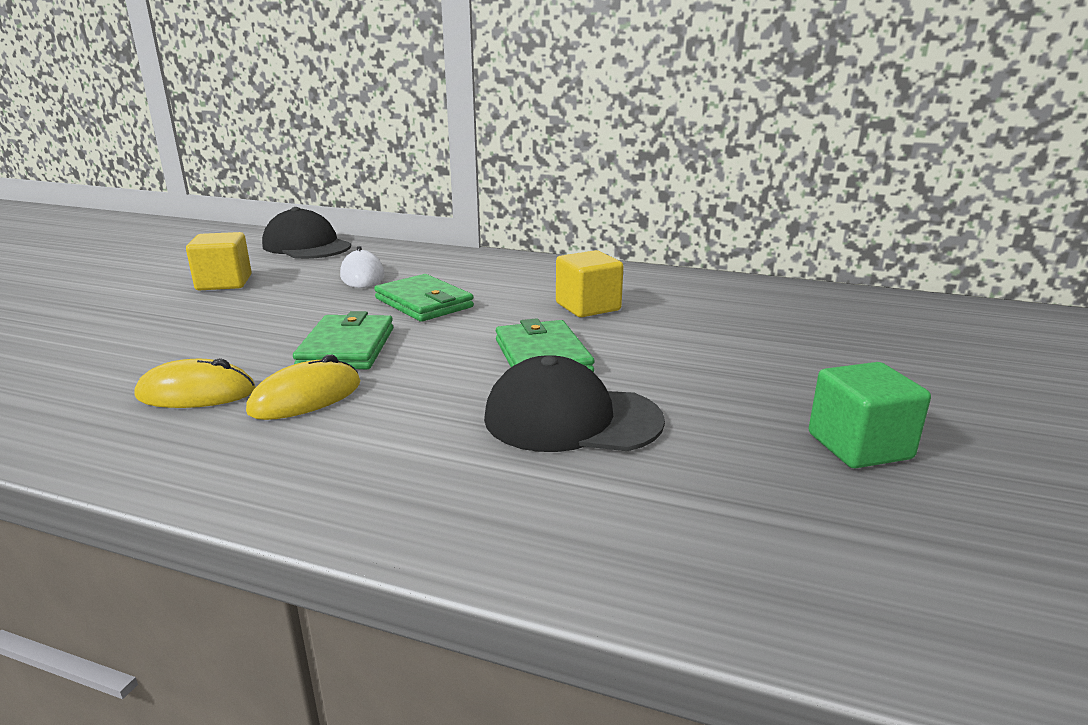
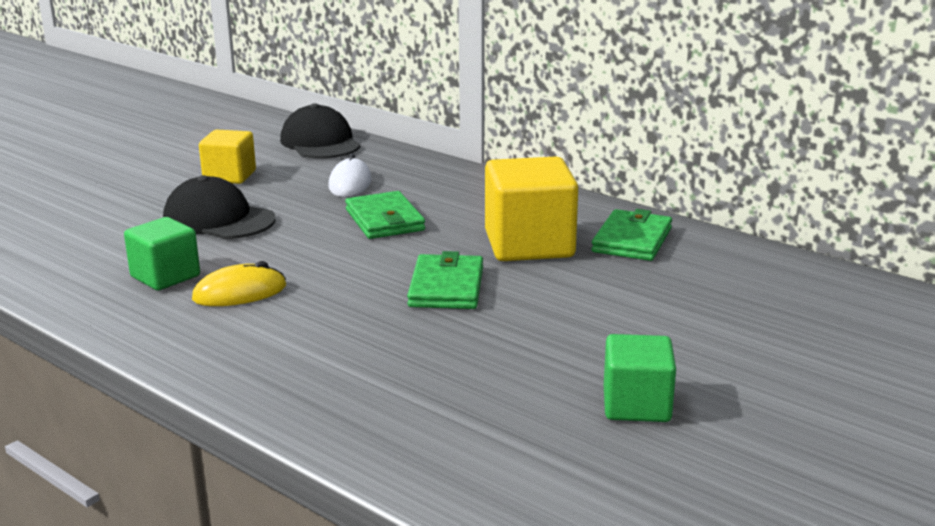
camera: 20 degrees right, 0 degrees up
(196, 393) = (165, 276): yellow mouse -> green cube
(347, 348) = (294, 255): green wallet -> green wallet (632, 240)
(571, 419) = (425, 343): black cap -> black cap (218, 219)
(588, 307) = (529, 245): yellow cube -> yellow cube, size x1.63

